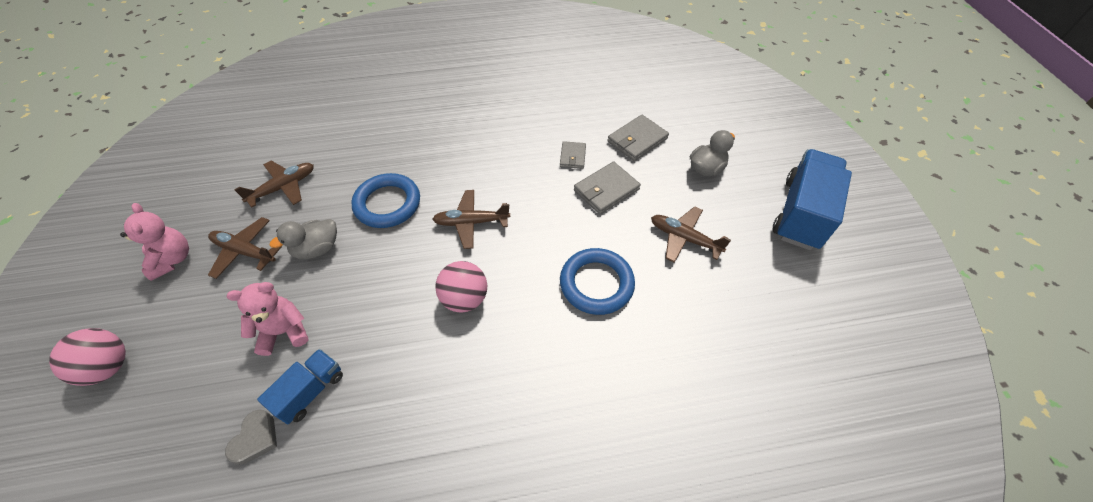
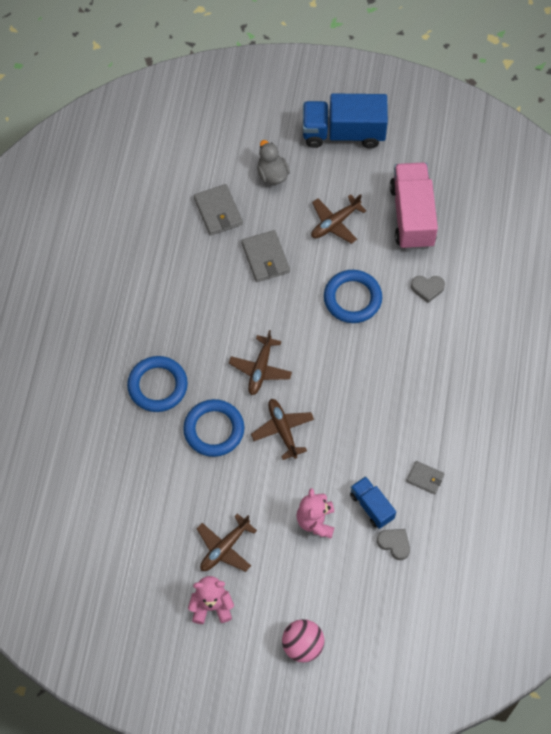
camera: 70 degrees left, 10 degrees up
(283, 187) = (159, 513): brown plane -> brown plane (282, 430)
(317, 249) = (243, 491): grey duck -> none
(426, 149) = (157, 386): none -> blue ring
(464, 299) = (332, 391): pink ball -> none
(572, 156) = (217, 269): grey wallet -> grey wallet (425, 478)
(652, 365) = (427, 288): none -> grey heart
(744, 315) = (412, 216): none -> pink truck
(801, 214) = (343, 132): blue truck -> blue truck turned 45 degrees counterclockwise

